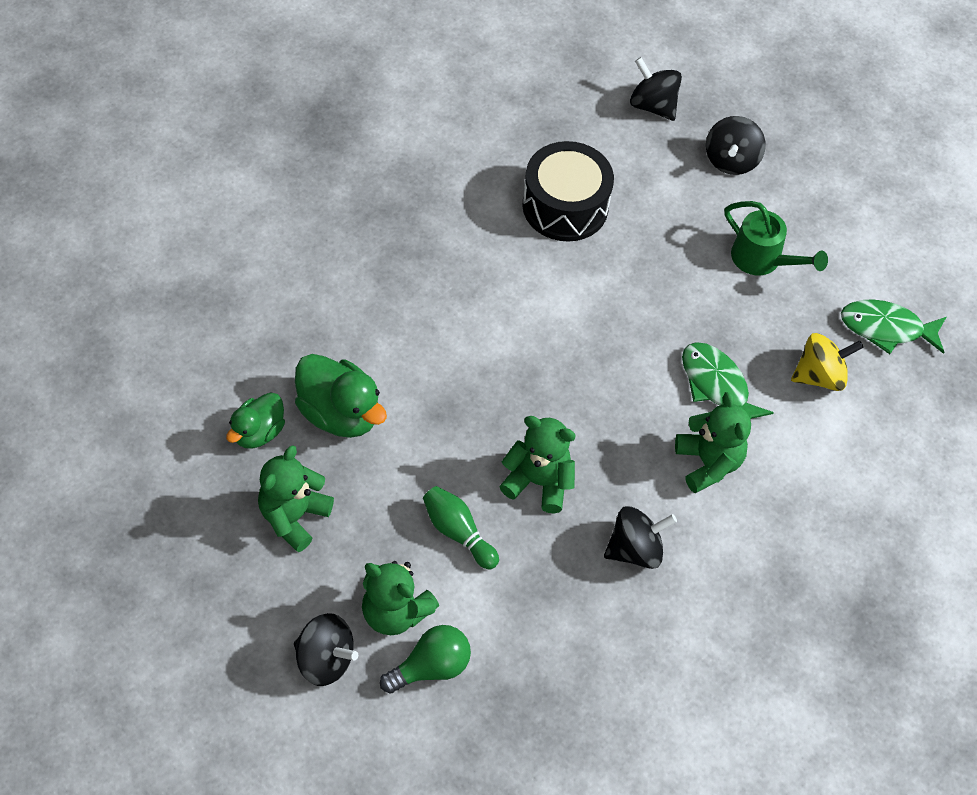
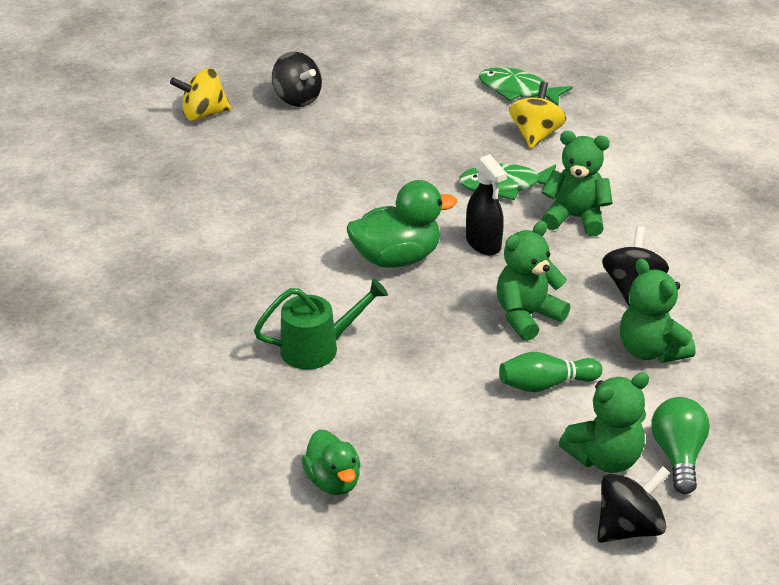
camera: 55 degrees left, 20 degrees down
(294, 517) = (451, 490): green teddy bear -> green teddy bear (650, 350)
(340, 413) = (358, 414): green duck -> green duck (397, 258)
(565, 206) = (257, 196): black drum -> none
(617, 405) = (483, 244): none -> black spray bottle
(652, 105) = (203, 114): black spinning top -> yellow spinning top
(762, 260) = (406, 120): green watering can -> green watering can (318, 348)
(886, 328) = (518, 91): green fish -> green fish turned 75 degrees clockwise

